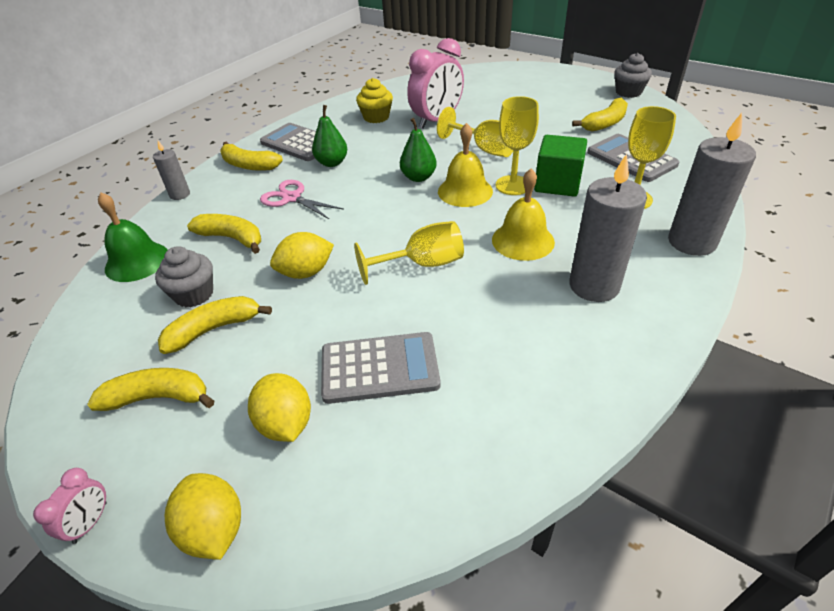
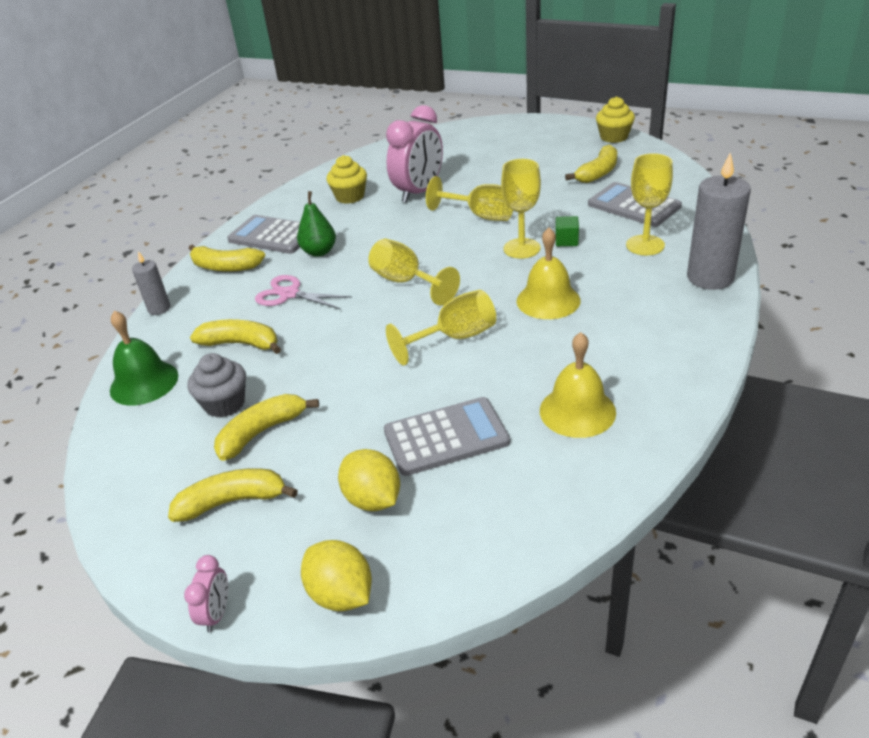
camera: 10 degrees left, 5 degrees down
(306, 272) = (336, 364): yellow lemon -> none
(397, 202) = (406, 282): none -> yellow goblet
(418, 177) = (420, 254): green pear -> none
(465, 191) = (474, 261): yellow bell -> yellow bell (577, 411)
(557, 184) = (566, 241): green cube -> green cube, size x0.50
(594, 286) = (628, 331): grey candle -> none
(628, 92) = (614, 137): grey cupcake -> yellow cupcake

